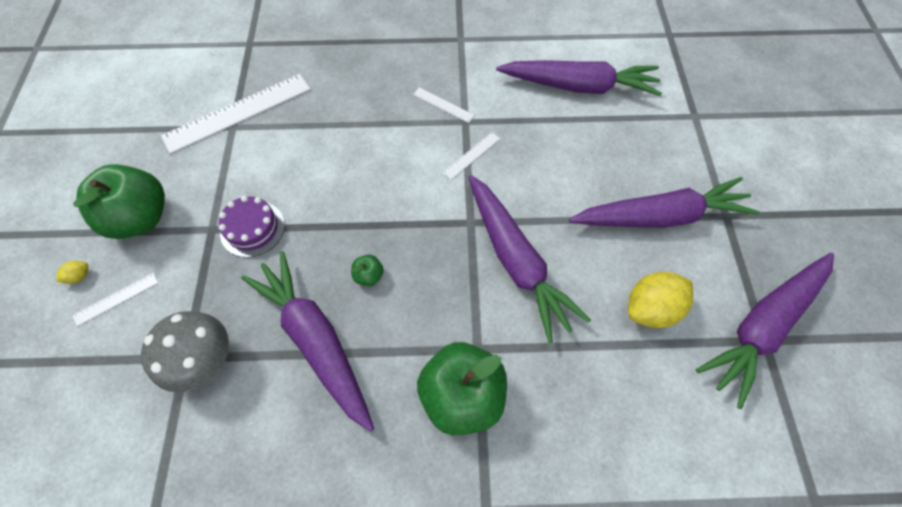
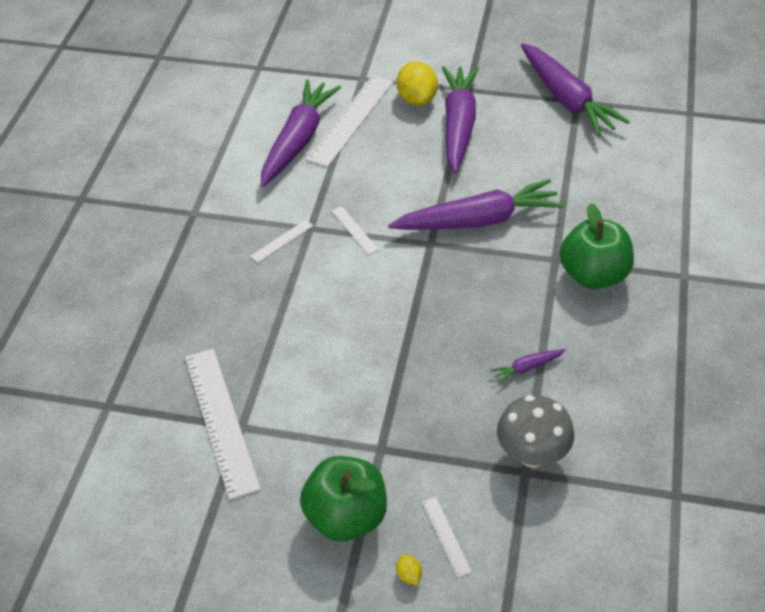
camera: 75 degrees left, 15 degrees down
(252, 229) = (390, 412): purple cake -> none
(315, 340) = (527, 368): purple carrot -> purple carrot, size x0.41
(369, 276) = (469, 323): green apple -> none
(626, 120) = (351, 120): none -> white ruler
(651, 308) = (540, 152): yellow lemon -> yellow lemon (417, 99)

